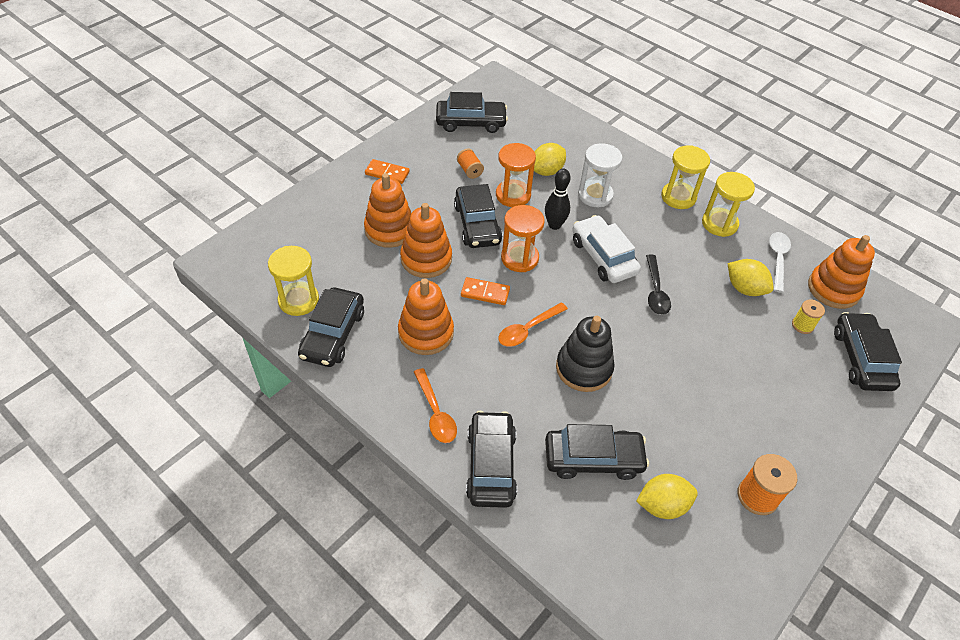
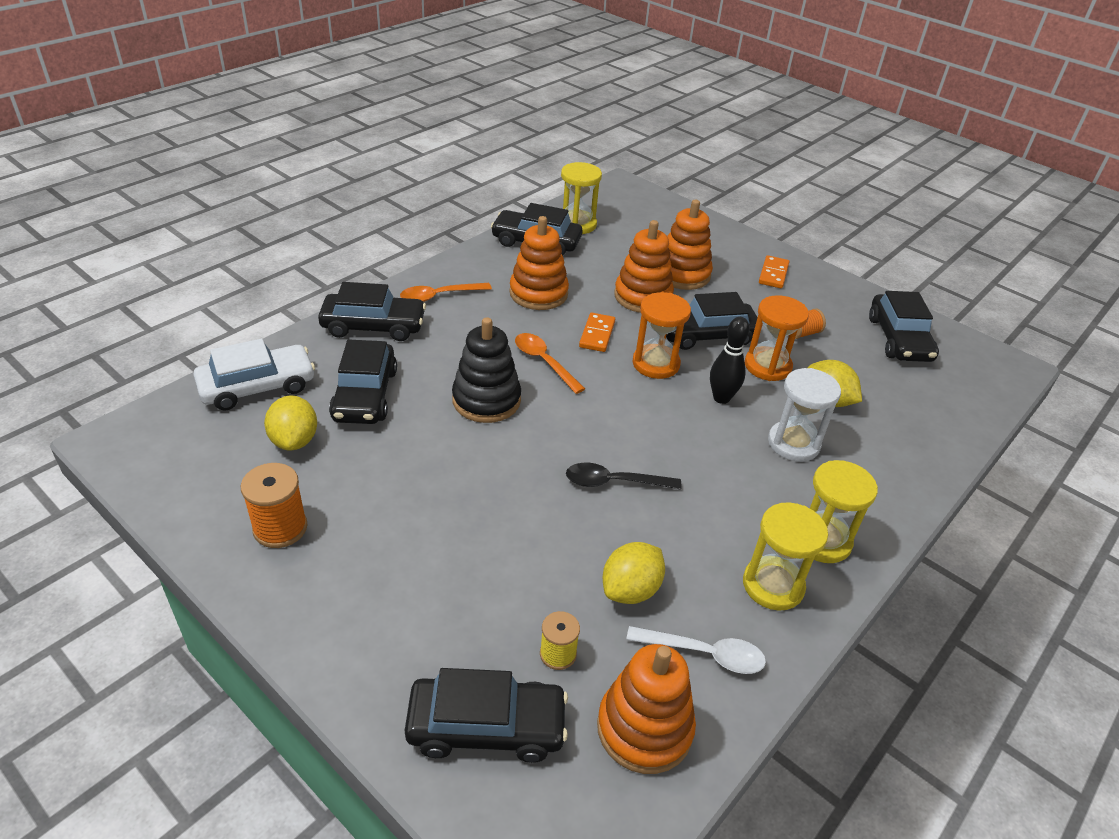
camera: 90 degrees right, 10 degrees down
(603, 256) = (672, 438): white car -> white car (257, 387)

